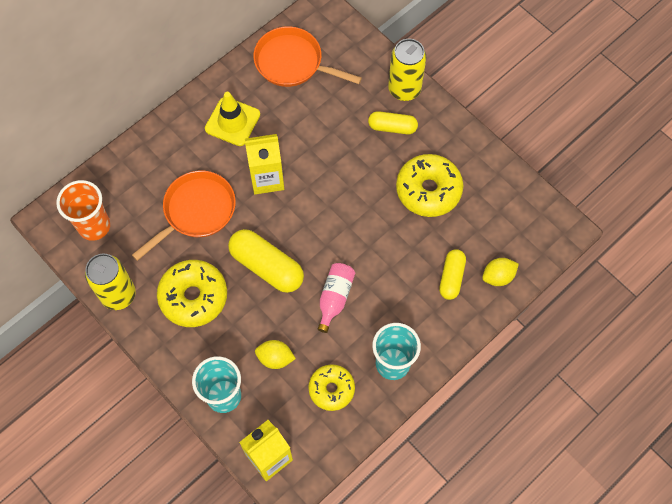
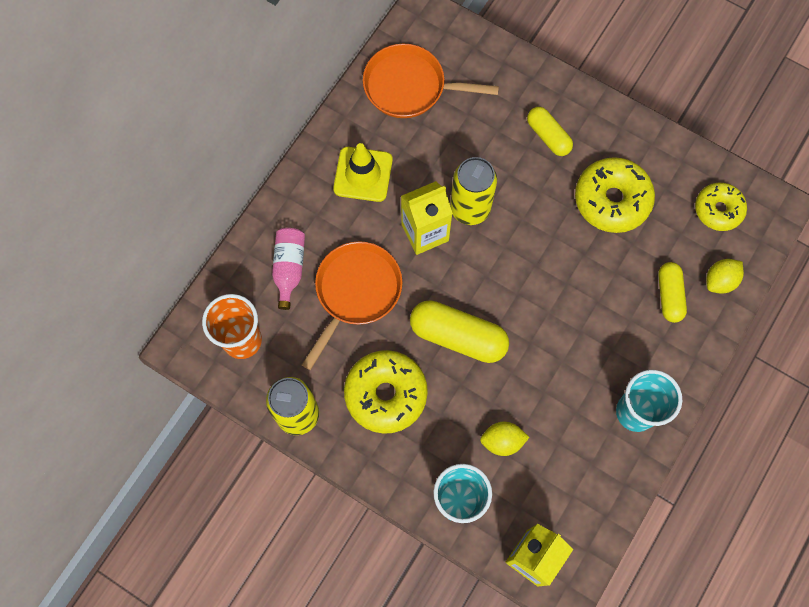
camera: 15 degrees left, 5 degrees up
(331, 389) = (577, 460): yellow donut -> yellow donut (718, 210)
(335, 298) = (547, 353): pink bottle -> pink bottle (289, 268)
(392, 127) = (548, 136): yellow capsule -> yellow capsule turned 60 degrees clockwise
(404, 89) = (547, 88): yellow can -> yellow can (470, 208)

